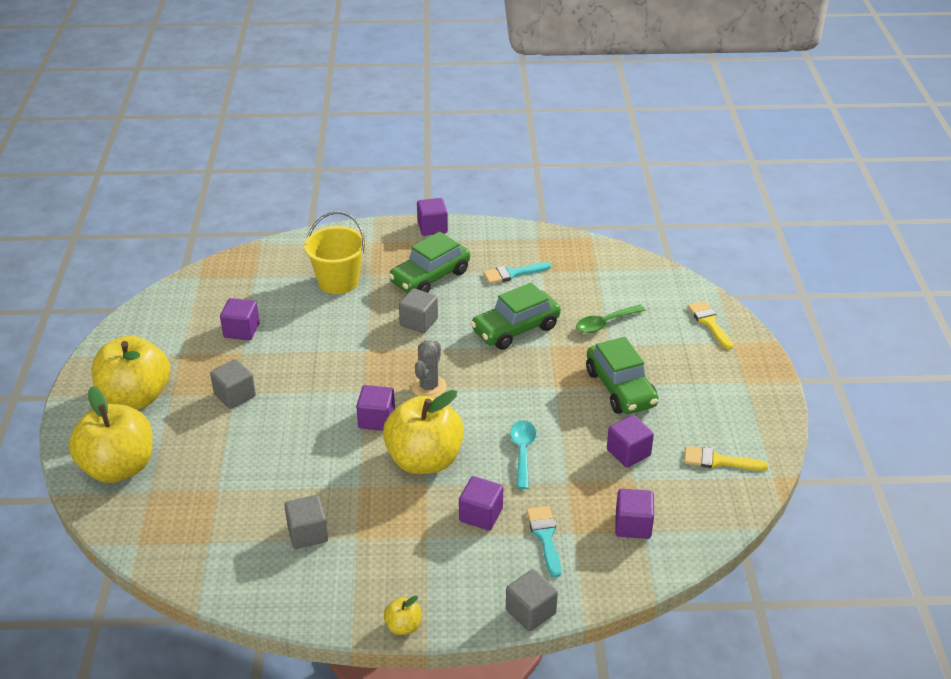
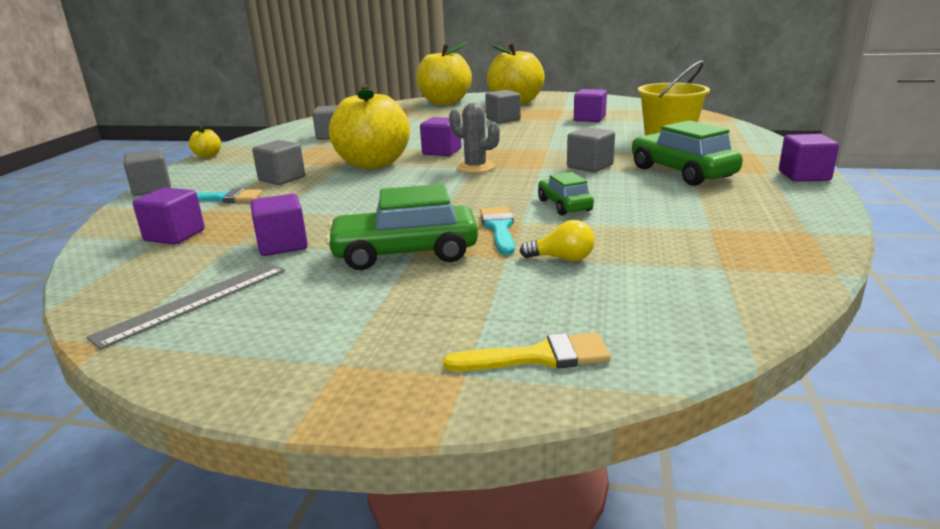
camera: 105 degrees right, 15 degrees down
(481, 515) = (282, 179): purple cube -> grey cube
(512, 273) = (698, 210): turquoise brush -> turquoise brush (499, 228)
(515, 329) = (564, 205): green car -> green car, size x0.58
(522, 452) = (343, 197): turquoise spoon -> none
(605, 323) = (562, 258): green spoon -> yellow light bulb
(718, 461) = (194, 302): yellow brush -> grey ruler

